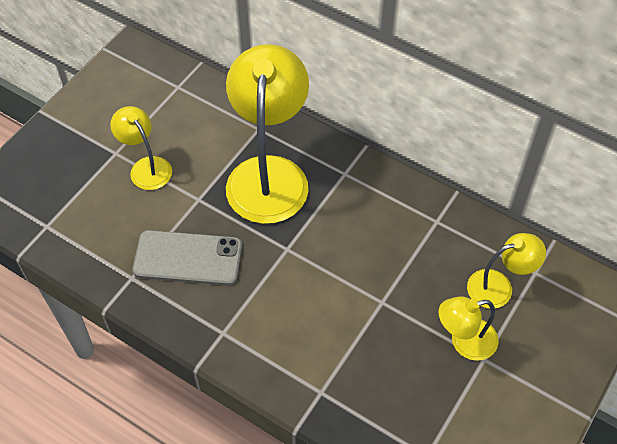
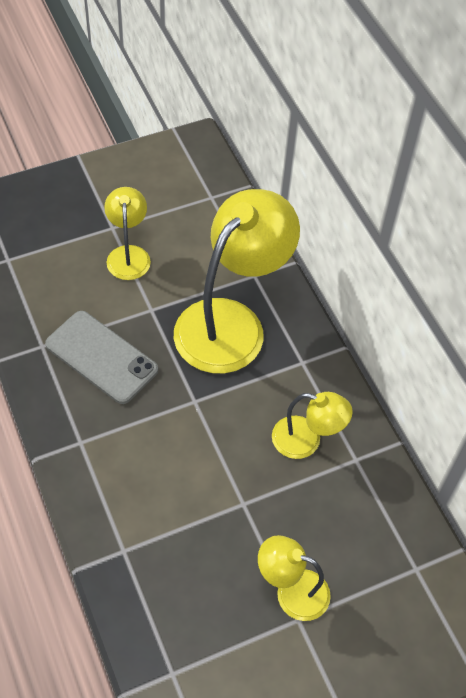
camera: 30 degrees right, 0 degrees up
(499, 286) = (368, 559): yellow lamp -> yellow lamp (306, 440)

